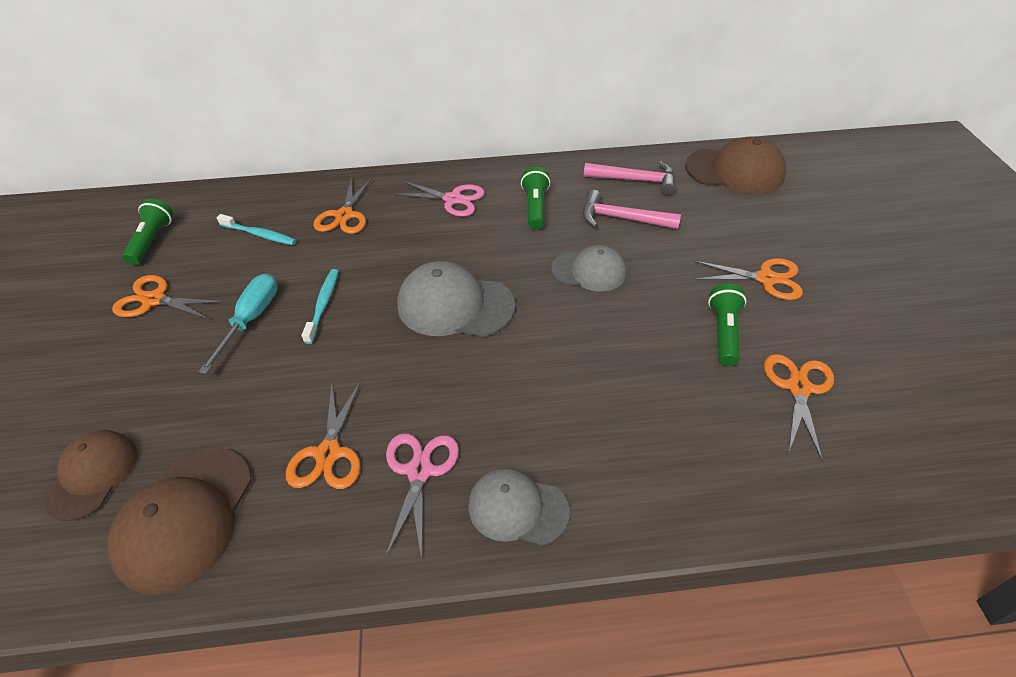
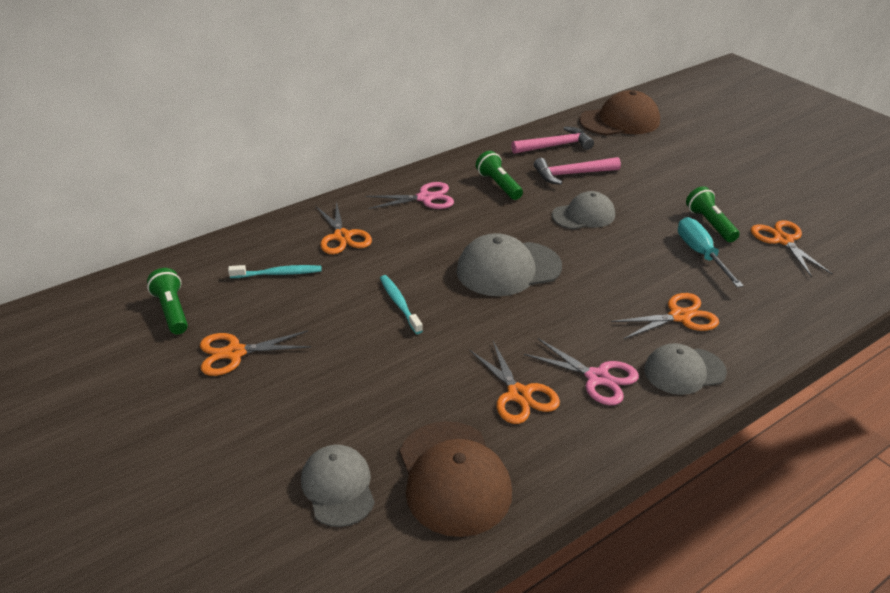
camera: 30 degrees left, 10 degrees down
(92, 475) = (338, 487): brown cap -> grey cap
(251, 320) = (347, 335): turquoise screwdriver -> turquoise screwdriver (701, 254)
(419, 471) = (597, 378): pink scissors -> pink scissors turned 150 degrees clockwise
(765, 279) = (705, 184): orange scissors -> orange scissors (679, 316)

